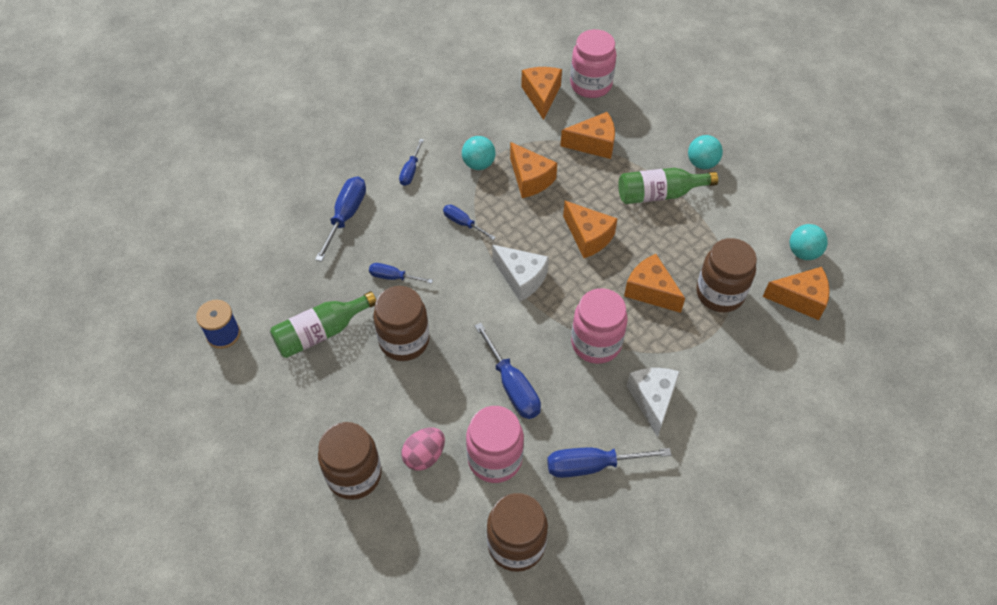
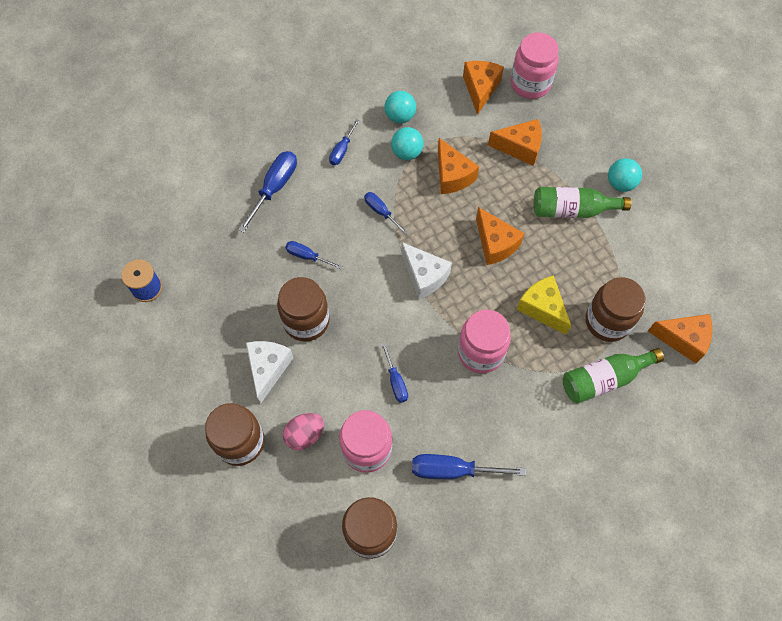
camera: 10 degrees right, 10 degrees up
(321, 332) = (233, 301): green bottle -> green bottle (604, 379)
(512, 386) = (395, 381): blue screwdriver -> blue screwdriver, size x0.60
(650, 291) = (542, 308): orange cheese -> yellow cheese
(652, 400) = (521, 417): white cheese -> white cheese (268, 369)
(803, 252) = (697, 292): turquoise ball -> turquoise ball (400, 116)

